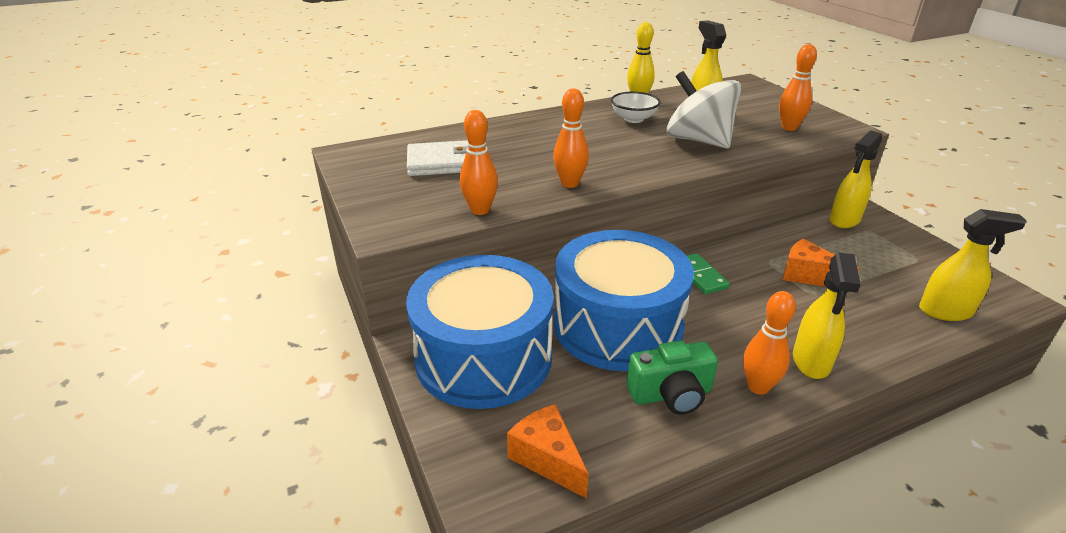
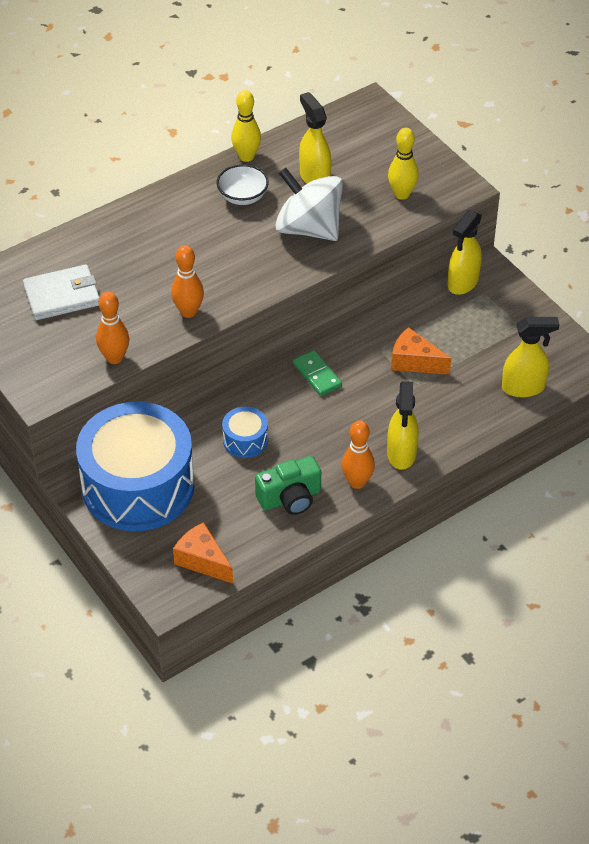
camera: 10 degrees left, 15 degrees up
(617, 326) = (245, 440): blue drum -> blue drum, size x0.41
(789, 128) = (402, 194): orange bowling pin -> yellow bowling pin

